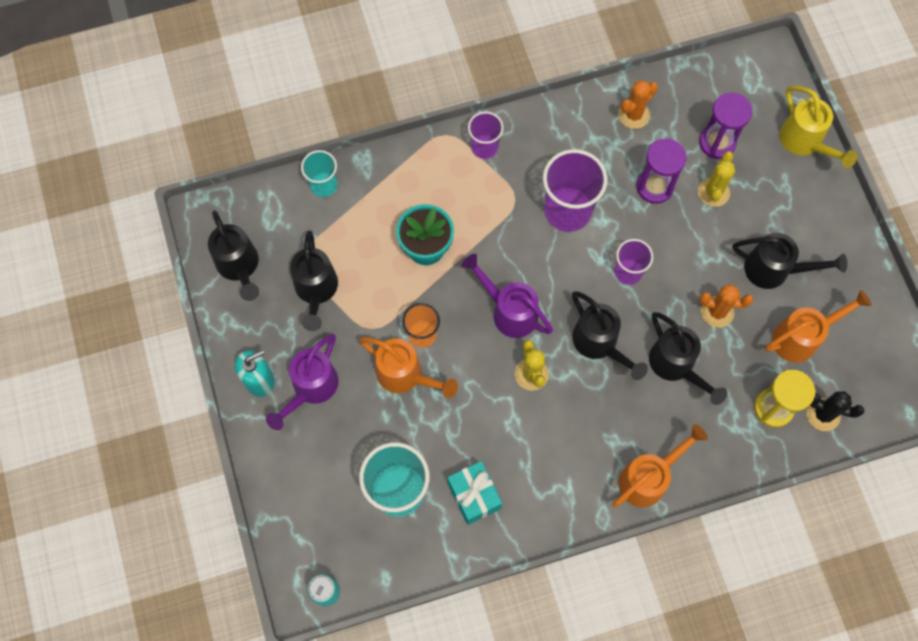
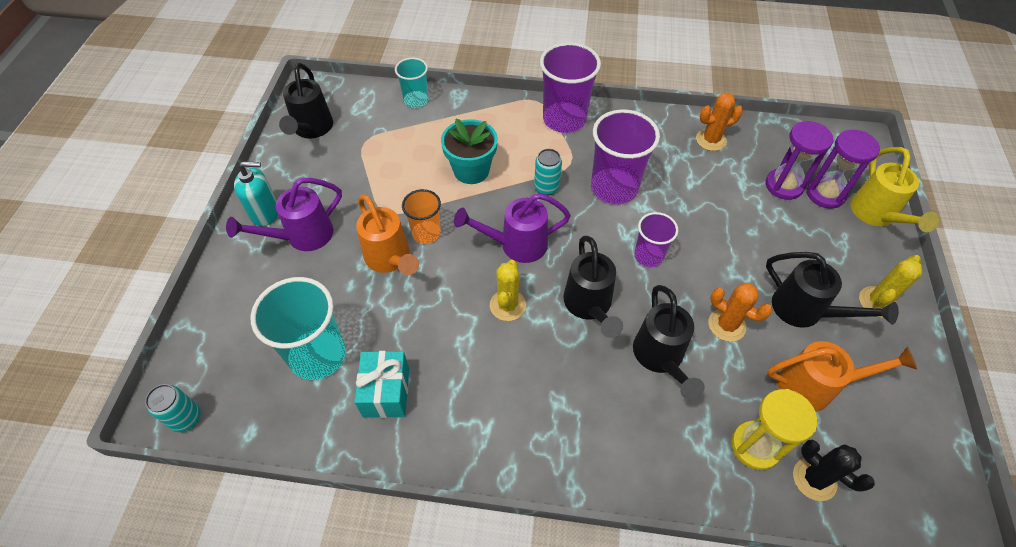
camera: 25 degrees right, 15 degrees down
(316, 290) = (359, 167): black watering can -> none
(484, 147) = (564, 119): purple cup -> purple cup, size x1.73
(506, 237) = (546, 187): none -> turquoise can
(509, 311) = (516, 245): purple watering can -> purple watering can turned 75 degrees counterclockwise
(648, 478) = (577, 458): orange watering can -> none
(654, 187) = (706, 198): purple hourglass -> purple hourglass (825, 194)
(713, 192) = (764, 222): yellow cactus -> yellow cactus (877, 302)

